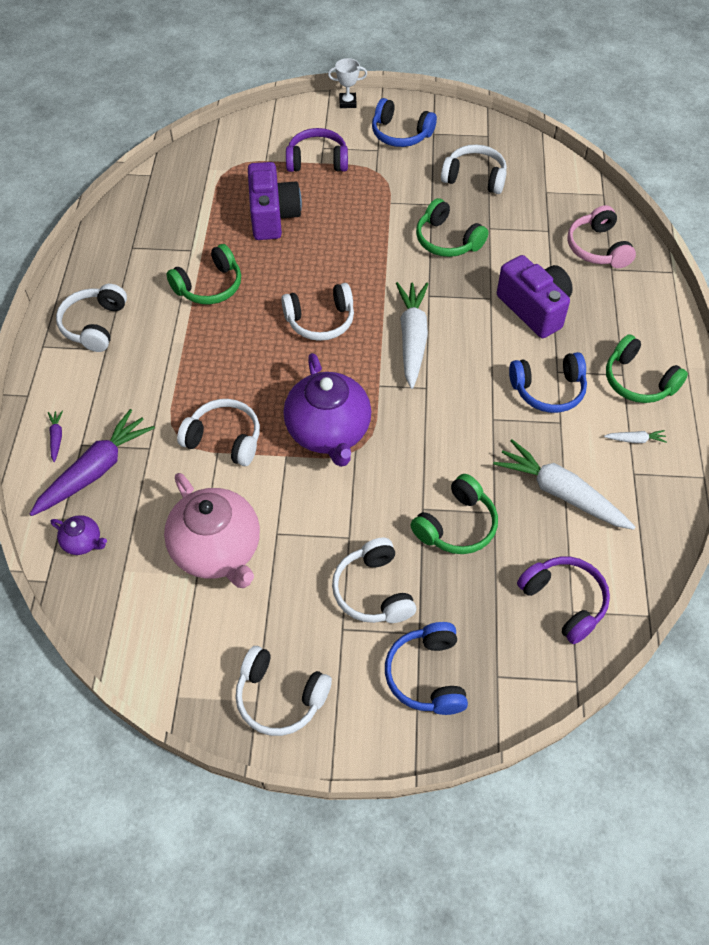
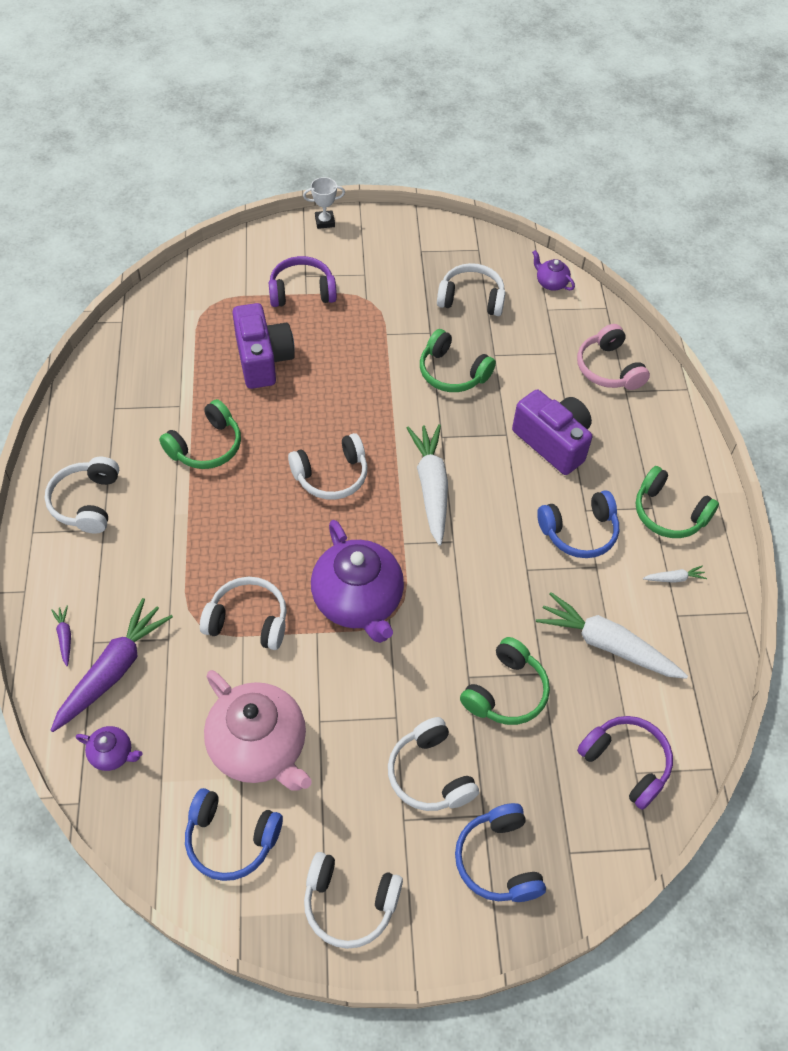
camera: 10 degrees left, 0 degrees up
(400, 134) = (386, 254): blue headphones -> blue headphones (231, 839)
(552, 169) = (551, 283): none -> purple teapot

